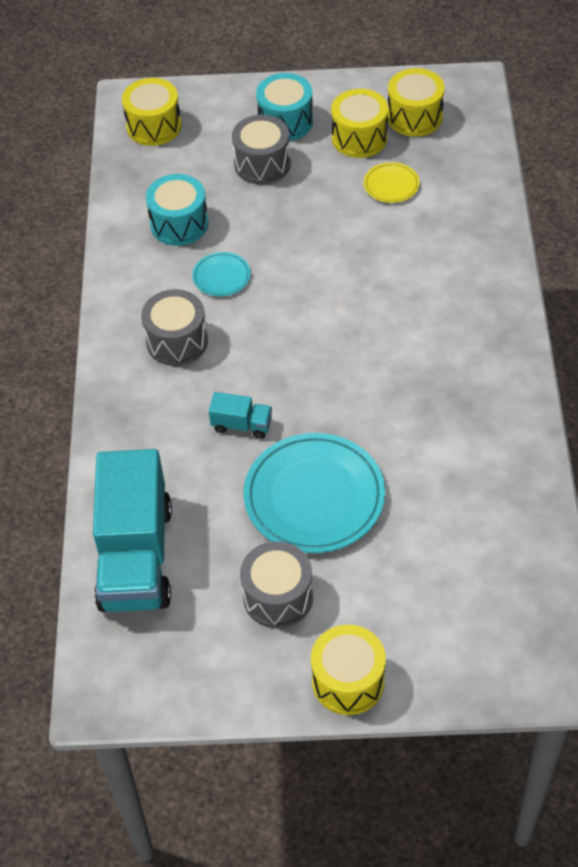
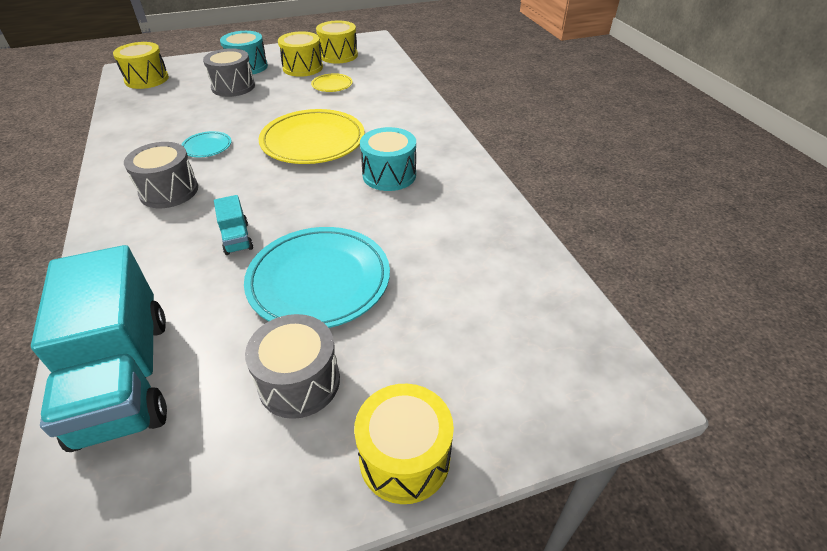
camera: 20 degrees left, 10 degrees down
(179, 224) = (168, 123): turquoise drum -> turquoise drum (389, 175)
(242, 425) = (237, 238): turquoise truck -> turquoise truck turned 75 degrees clockwise
(345, 292) = (313, 141): none -> yellow plate

